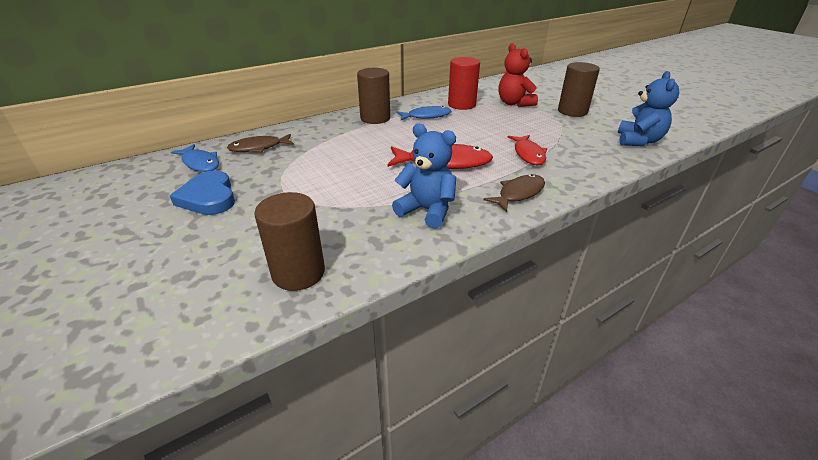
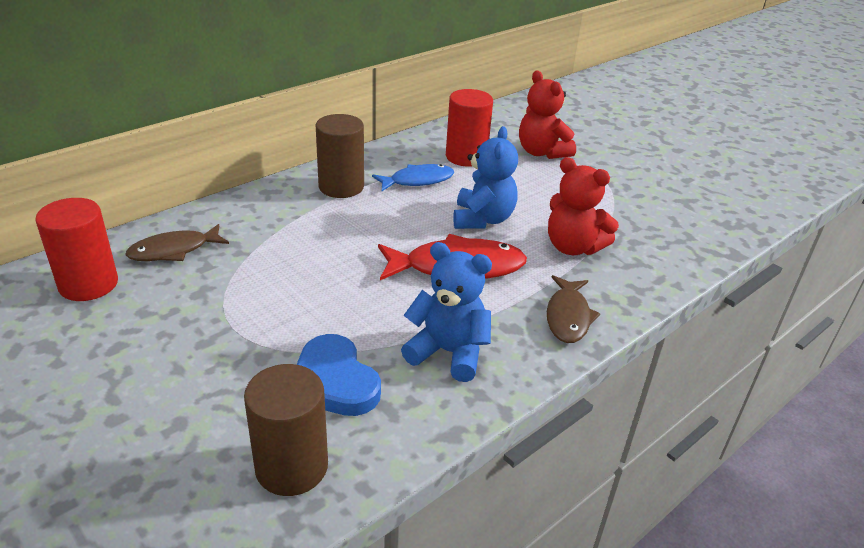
camera: 10 degrees left, 0 degrees up
(200, 163) = (88, 284): blue fish -> red cylinder
(208, 197) = (122, 347): blue heart -> blue heart (334, 382)
(518, 193) = (568, 316): brown fish -> brown fish turned 150 degrees clockwise
(528, 154) = (573, 247): red fish -> red teddy bear
(572, 111) = (625, 166): brown cylinder -> none
(638, 141) = (717, 218): blue teddy bear -> blue teddy bear (482, 219)

